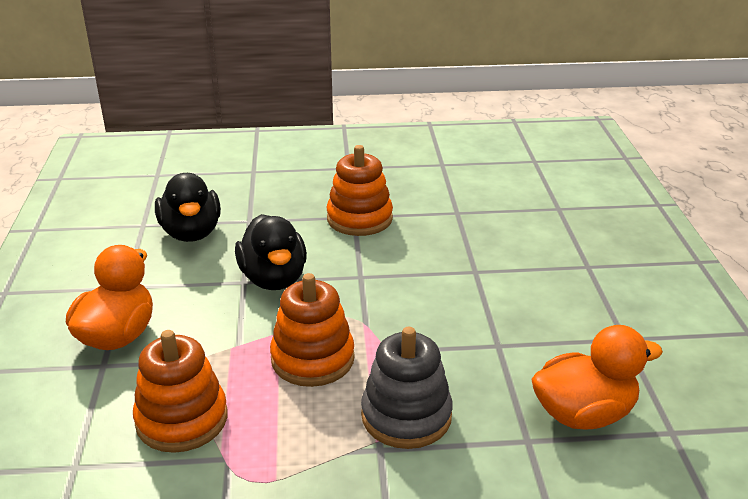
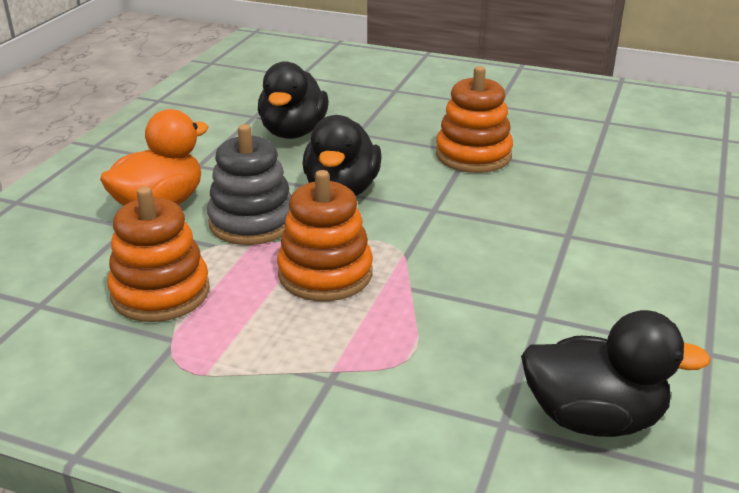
camera: 25 degrees right, 0 degrees up
(406, 416) = (382, 356): grey stacking toy -> grey stacking toy (252, 222)
(583, 414) = (593, 418): orange duck -> black duck

